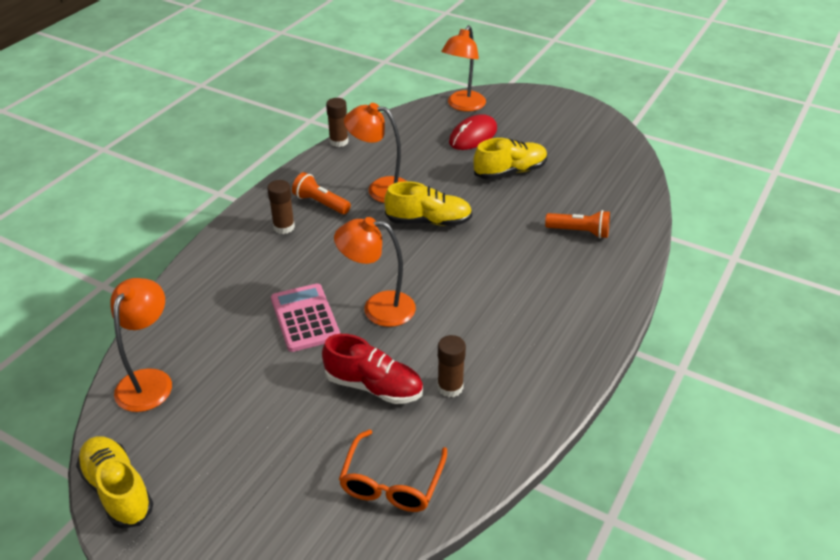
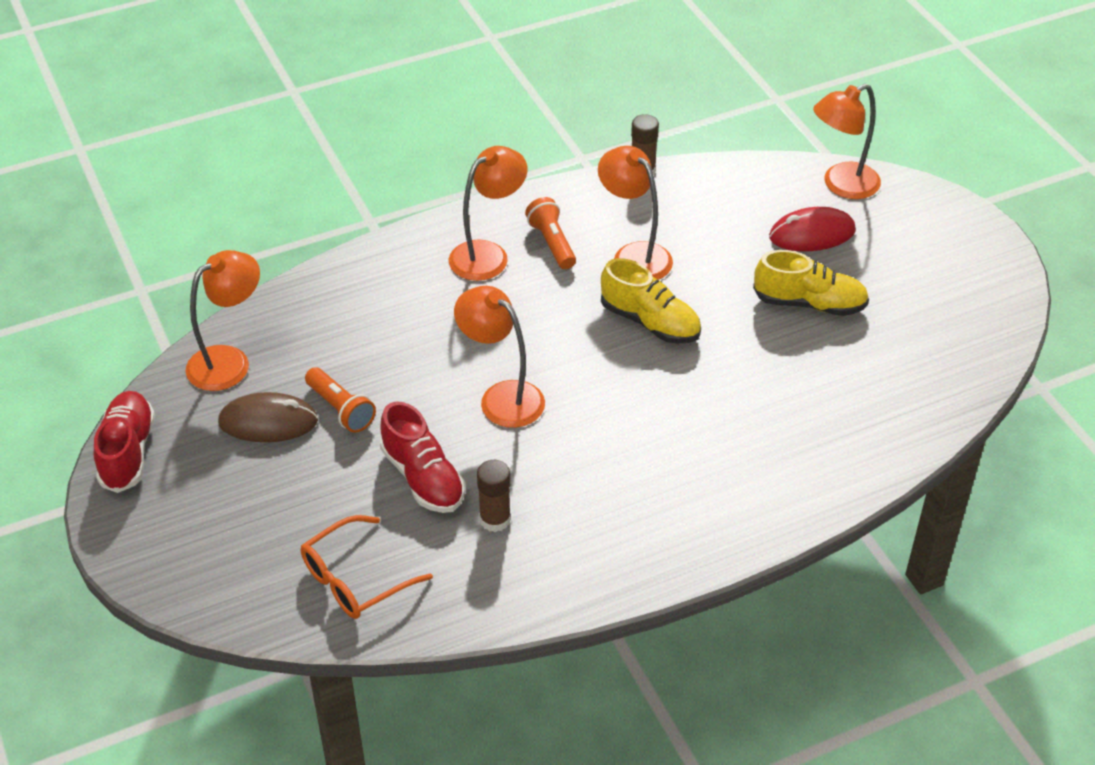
camera: 35 degrees right, 5 degrees up
(118, 490) = (128, 452): yellow shoe -> red shoe
(220, 407) = (268, 422): none -> brown mouse
(284, 227) = (488, 254): brown glue stick -> orange lamp
(305, 318) = (421, 370): pink calculator -> none
(579, 232) = (814, 421): orange flashlight -> orange flashlight (341, 409)

